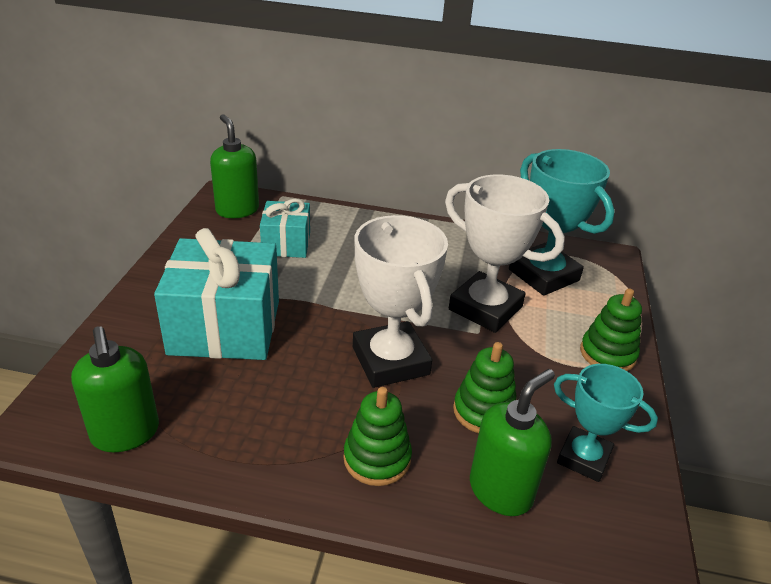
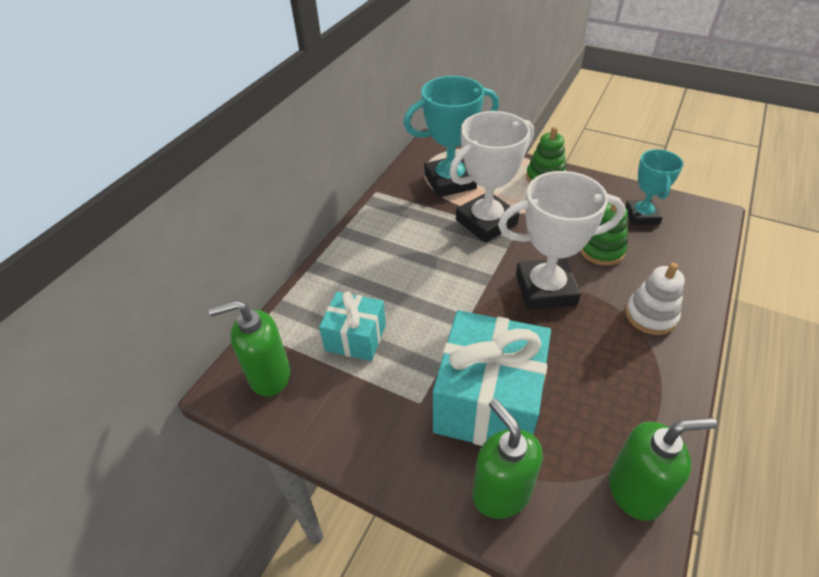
camera: 70 degrees left, 10 degrees up
(377, 458) = (650, 315): green stacking toy -> white stacking toy
(501, 491) = (673, 259): green soap dispenser -> green soap dispenser (501, 493)
(583, 458) = (641, 216): turquoise trophy -> turquoise trophy turned 45 degrees counterclockwise

